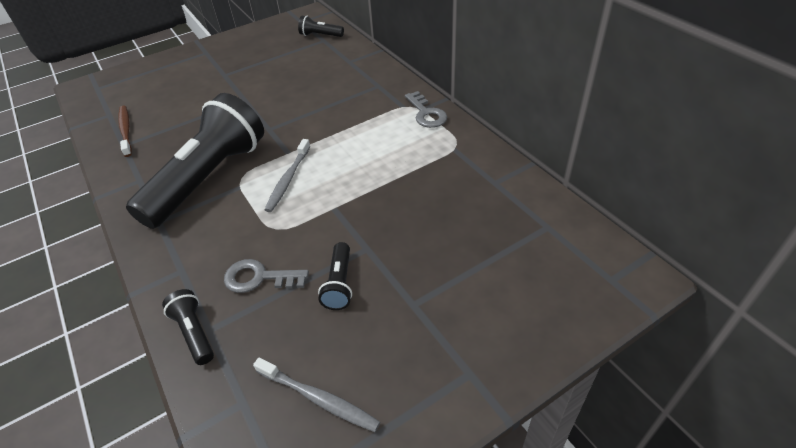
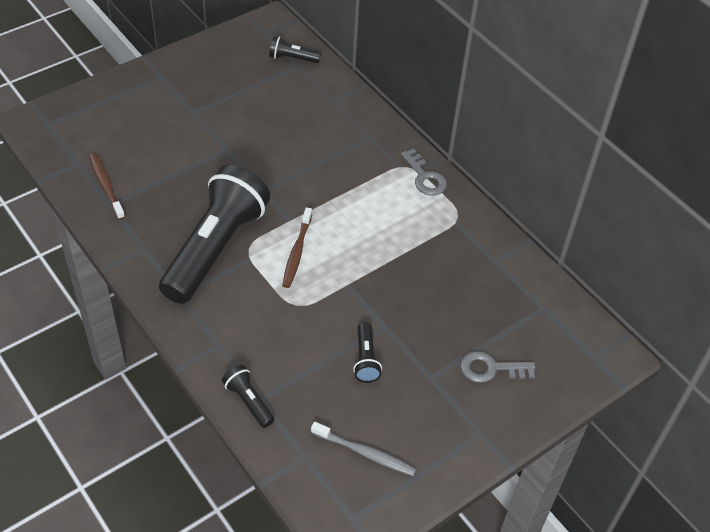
camera: 10 degrees left, 5 degrees up
(259, 278) = (293, 353): grey key -> grey key (491, 369)
(288, 180) = (297, 252): grey toothbrush -> brown toothbrush

